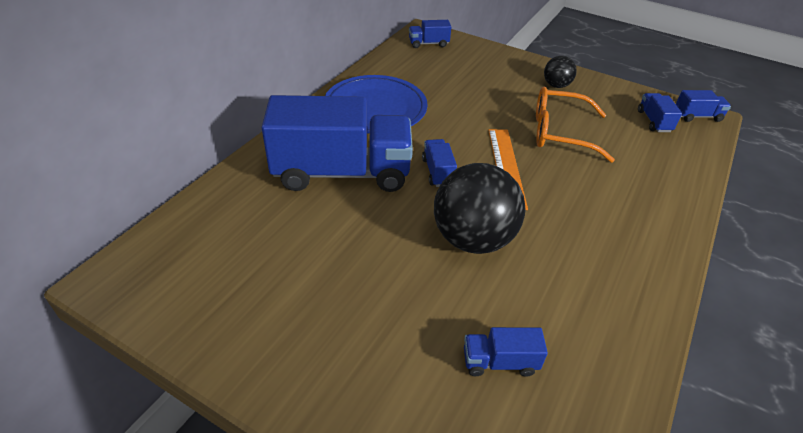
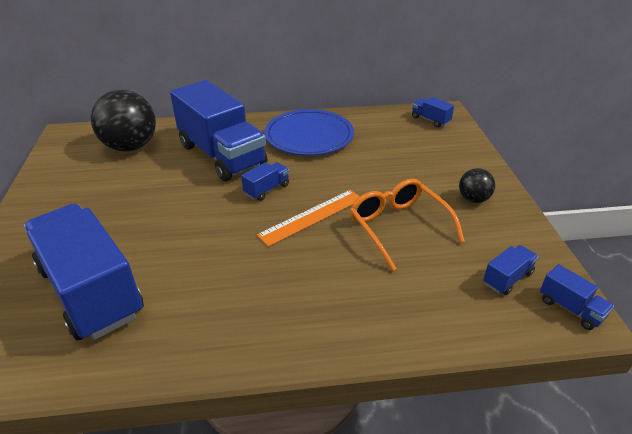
camera: 55 degrees right, 5 degrees down
(473, 239) = (206, 233): black ball -> black ball (131, 147)
(499, 362) = (91, 291): blue truck -> blue truck, size x2.47

